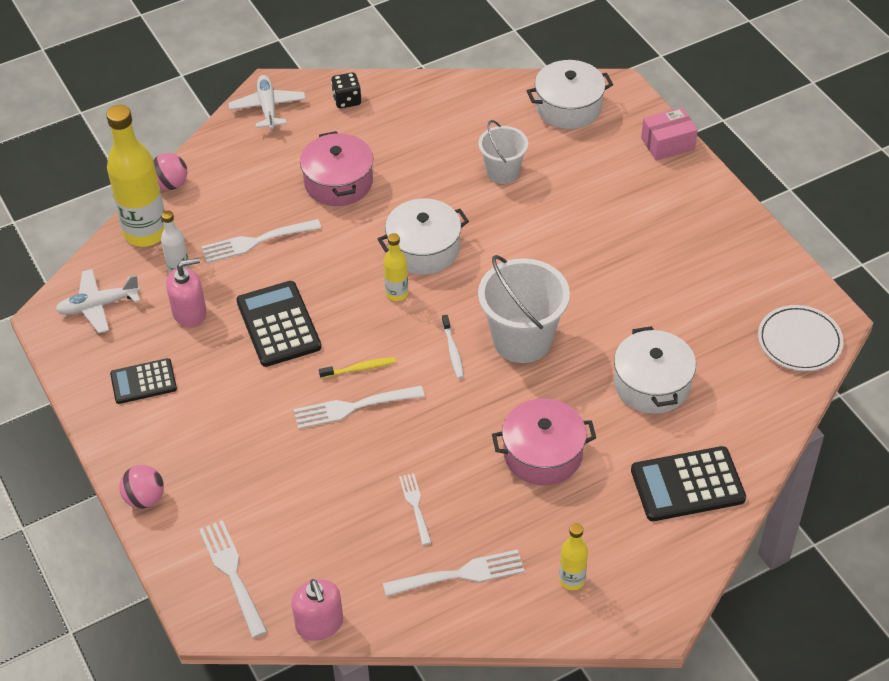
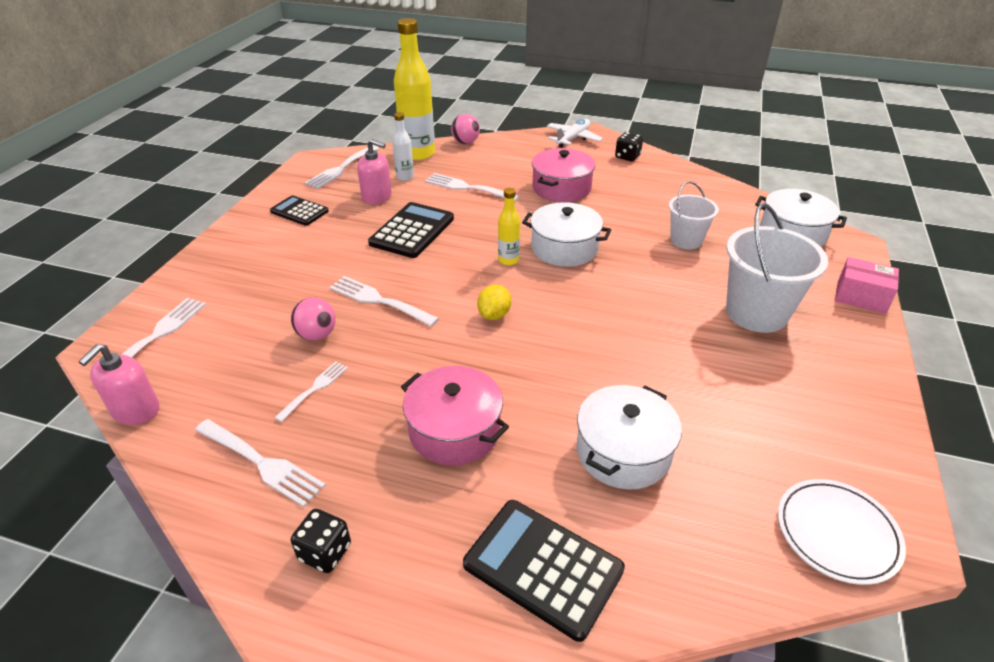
camera: 45 degrees right, 10 degrees down
(98, 306) = (341, 168): white plane -> white fork
(145, 498) = (197, 263): pink ball -> pink ball (317, 335)
(359, 368) = (419, 283): yellow toothbrush -> none
(453, 351) = (494, 315): white toothbrush -> yellow lemon
(522, 340) = (555, 342): white bucket -> white bucket (756, 313)
(572, 580) = (325, 552): yellow bottle -> black dice

